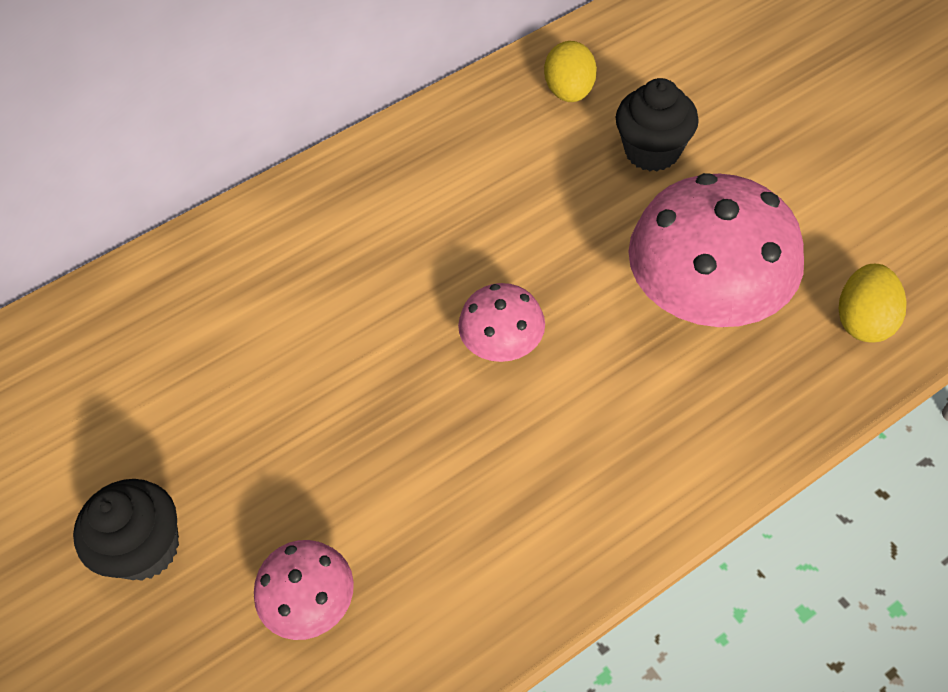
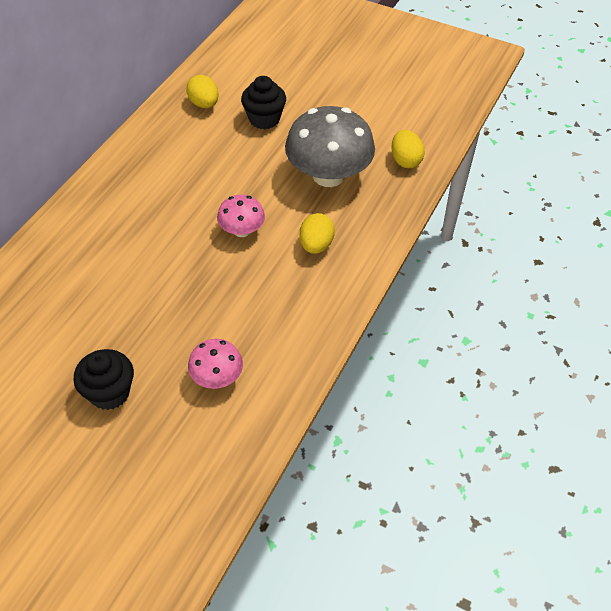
camera: 35 degrees left, 5 degrees down
(610, 424) = (316, 245): none -> yellow egg
(705, 297) = (328, 175): pink mushroom -> grey mushroom

